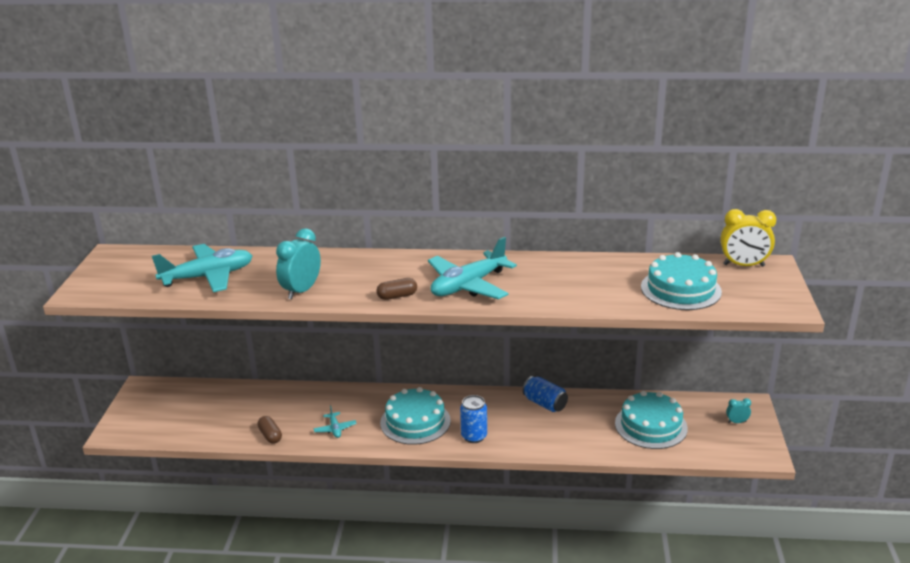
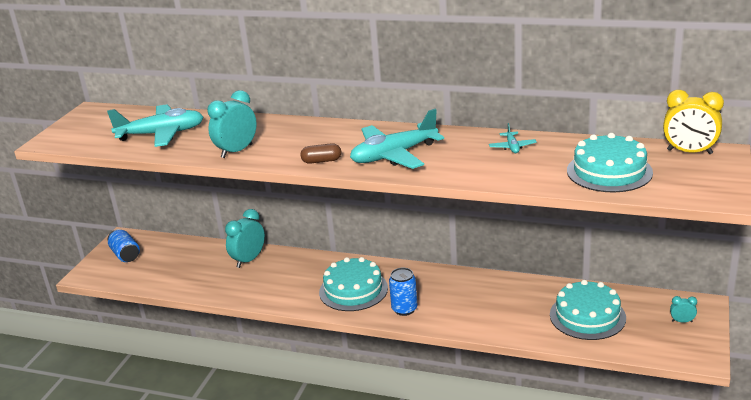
camera: 15 degrees right, 0 degrees up
(270, 436) = (217, 290): brown capsule -> none
(293, 400) = (249, 260): none -> turquoise clock
(335, 429) = (277, 290): turquoise plane -> turquoise plane (512, 147)
(545, 404) = (485, 285): blue can -> blue can (125, 255)

